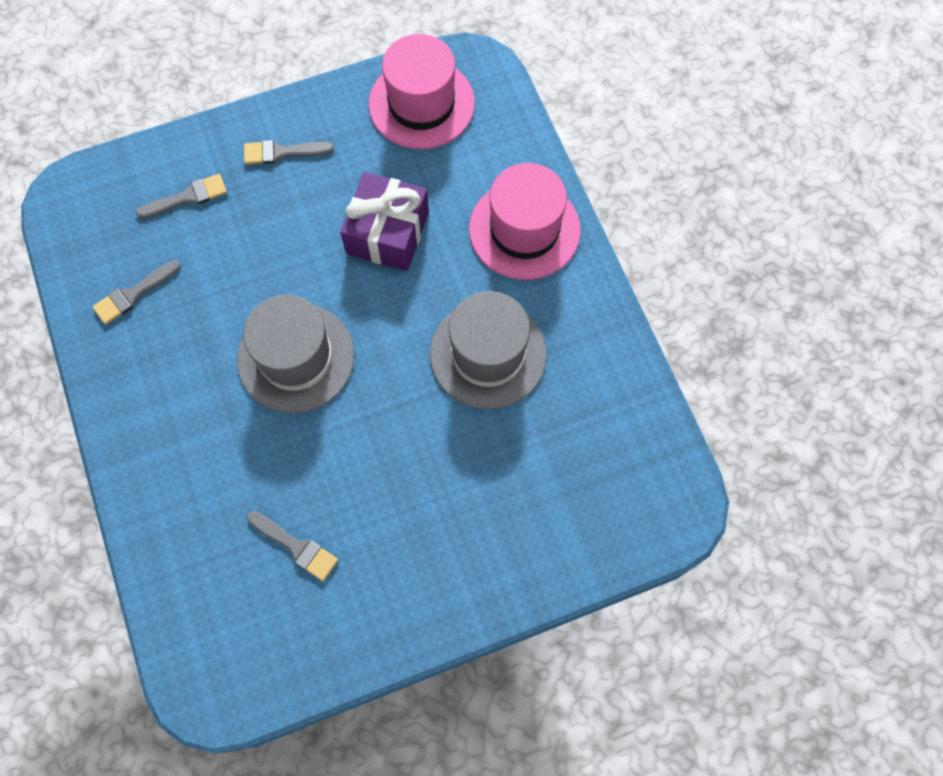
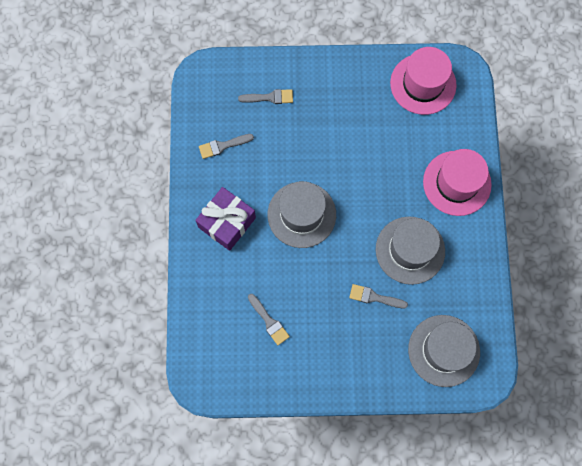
camera: 20 degrees right, 5 degrees up
(282, 152) = (331, 87): grey brush -> grey brush (374, 297)
(387, 233) = (377, 158): purple gift -> purple gift (227, 222)
(597, 492) = (444, 350): none -> grey hat

